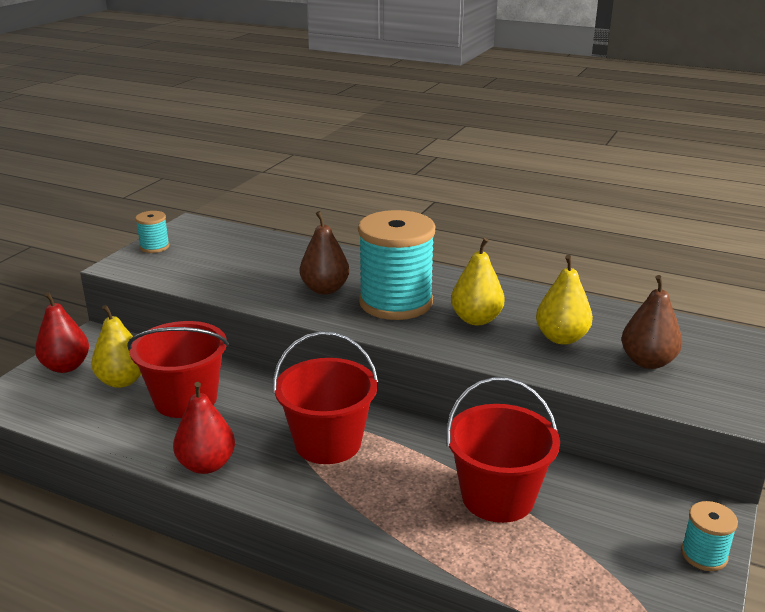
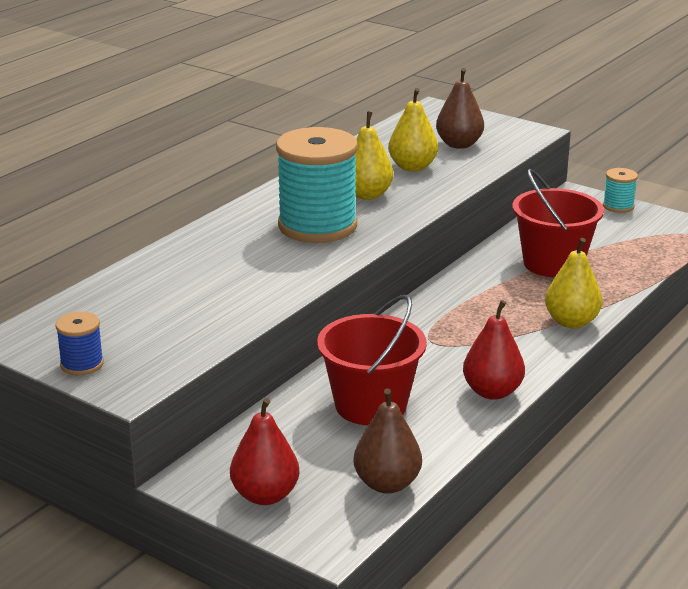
camera: 80 degrees left, 0 degrees up
(122, 381) = (316, 450): yellow pear -> yellow pear (571, 322)
(154, 247) = (82, 364): turquoise spool -> blue spool
(325, 289) = (270, 258): brown pear -> brown pear (387, 484)
(328, 443) = (467, 328): red bucket -> none

